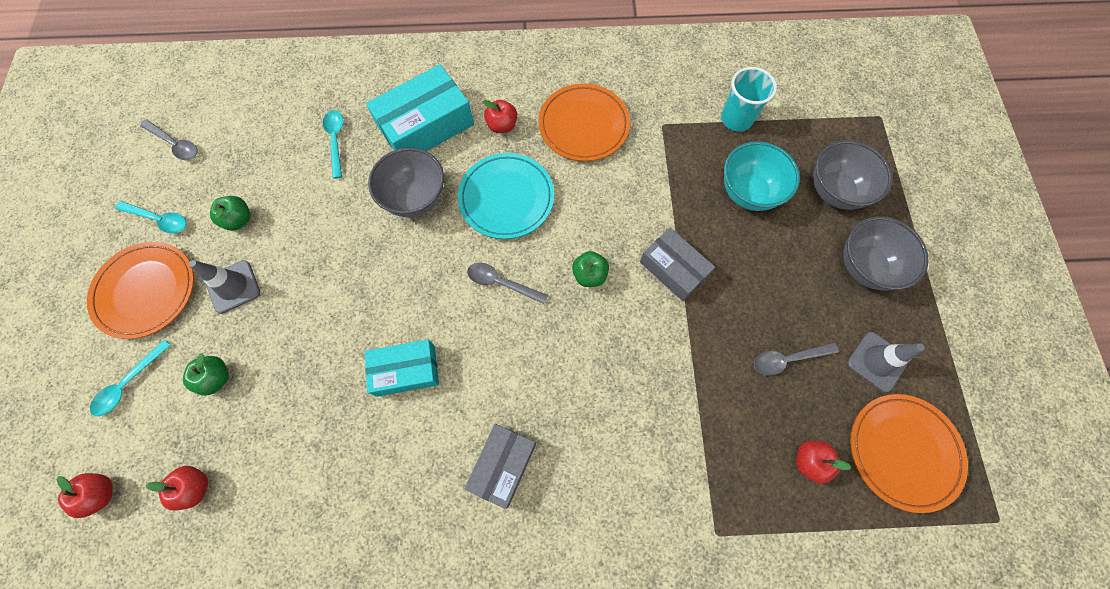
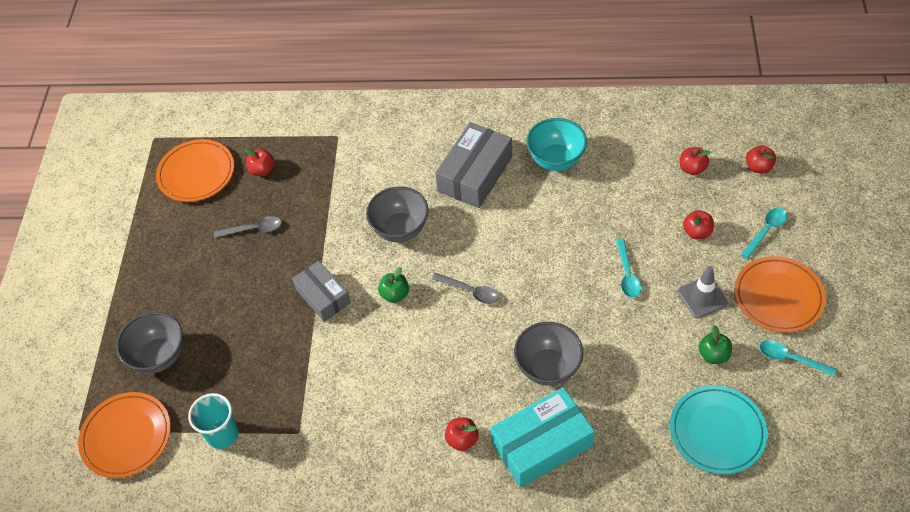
camera: 170 degrees left, 15 degrees down
(175, 144) = (803, 436): grey spoon -> none
(216, 378) = (697, 232): green apple -> red apple
(336, 141) = (634, 431): turquoise spoon -> turquoise spoon (627, 274)
(406, 370) = (548, 232): turquoise box -> none
(502, 465) = (475, 174): grey box -> grey box, size x1.54
(506, 198) = (462, 363): turquoise plate -> turquoise plate (717, 431)
(583, 125) = (378, 435): orange plate -> orange plate (126, 437)
(748, 192) = (237, 358): turquoise bowl -> turquoise bowl (556, 160)
(865, 266) = (163, 291): grey bowl -> grey bowl (400, 229)
(877, 361) = (187, 225): grey traffic cone -> none

